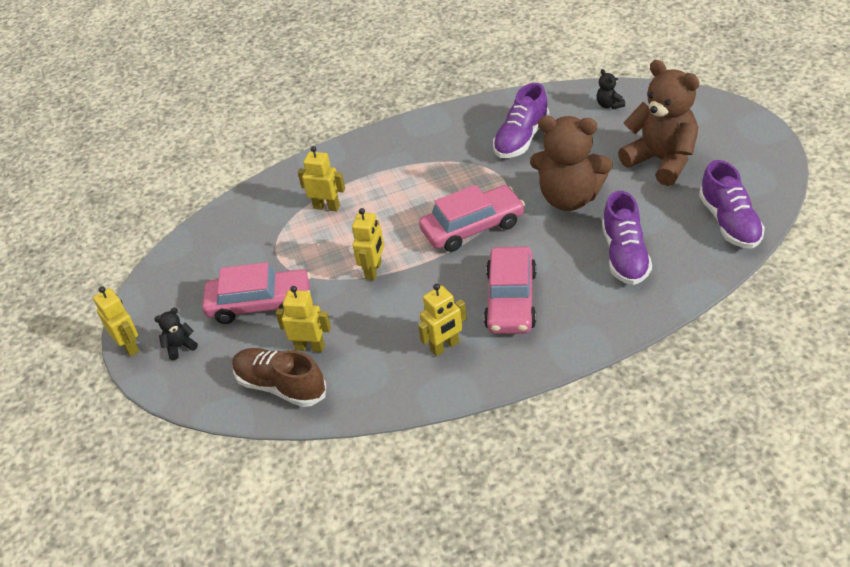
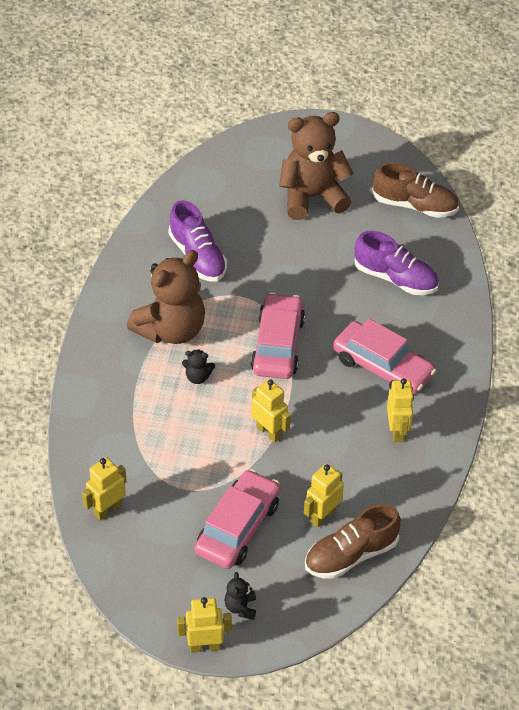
camera: 65 degrees left, 5 degrees up
(327, 207) = (154, 424): yellow robot -> yellow robot (107, 509)
(569, 198) = (301, 271): brown teddy bear -> brown teddy bear (171, 330)
(609, 105) = (212, 183): black teddy bear -> black teddy bear (198, 377)
(729, 222) = (414, 205): purple shoe -> brown shoe

